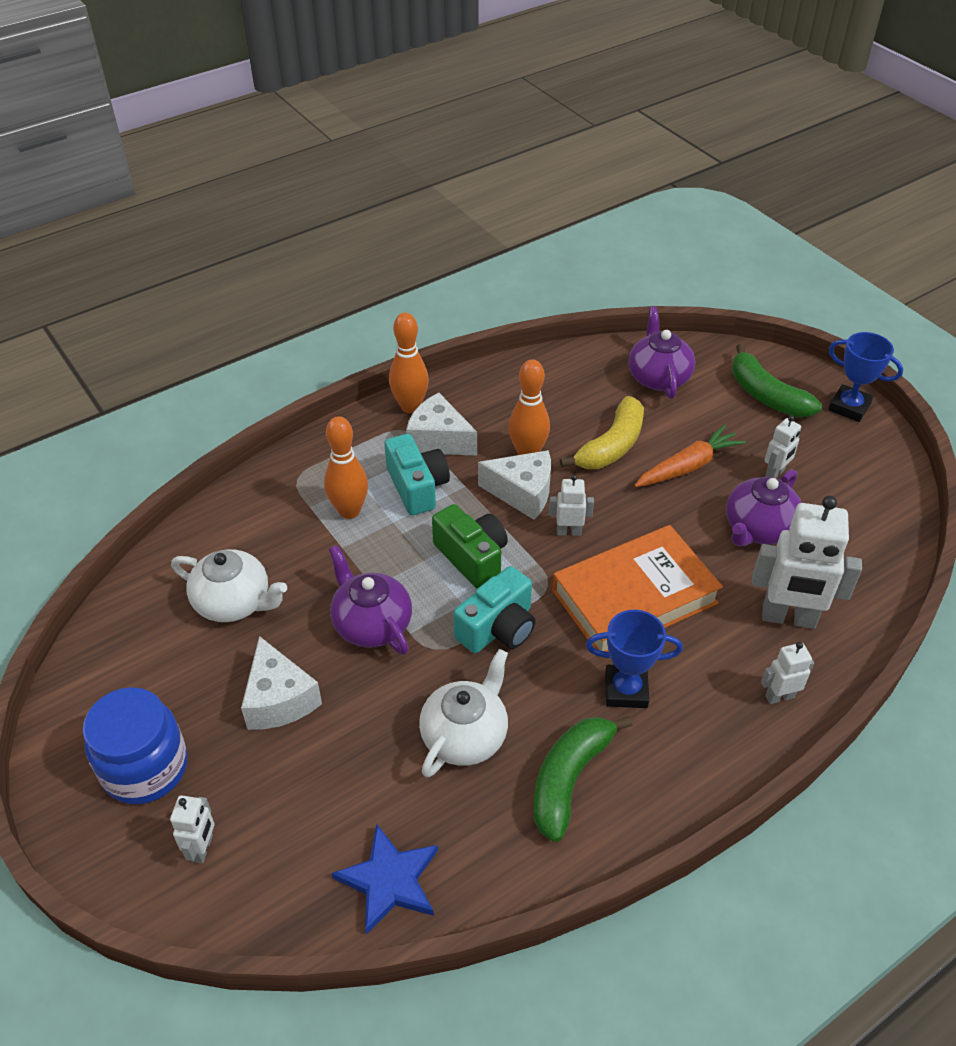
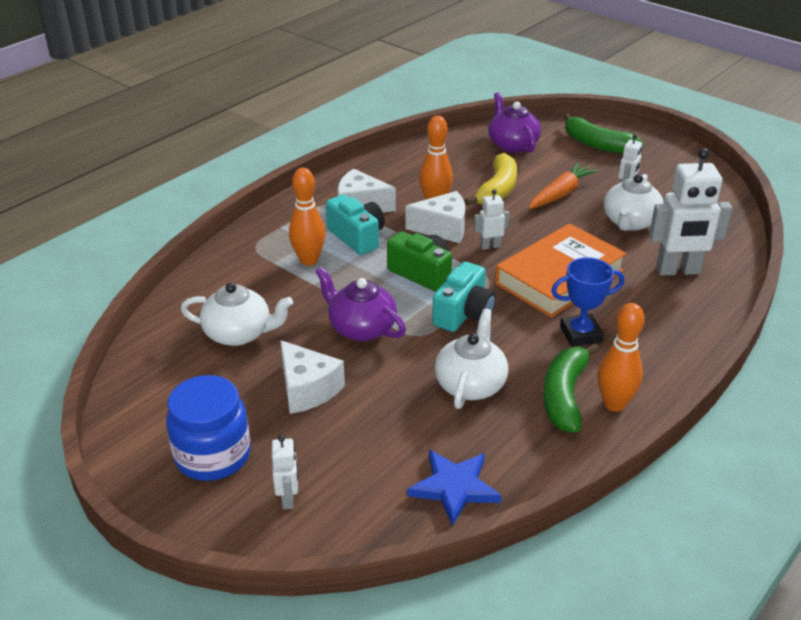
camera: 15 degrees left, 10 degrees down
(410, 406) = (327, 188): orange bowling pin -> orange bowling pin (614, 404)
(758, 528) = (630, 222): purple teapot -> white teapot
(779, 696) = (694, 318): white robot -> none
(849, 407) = (659, 143): blue trophy -> none

